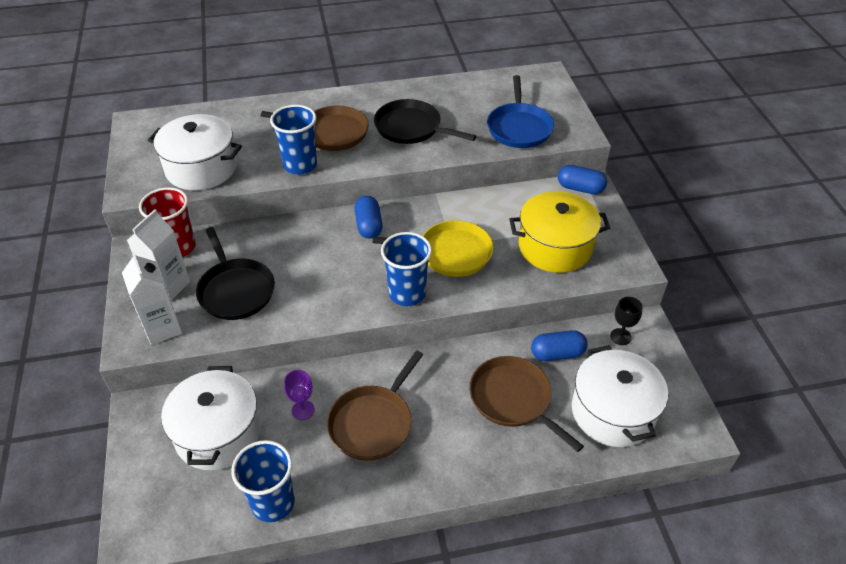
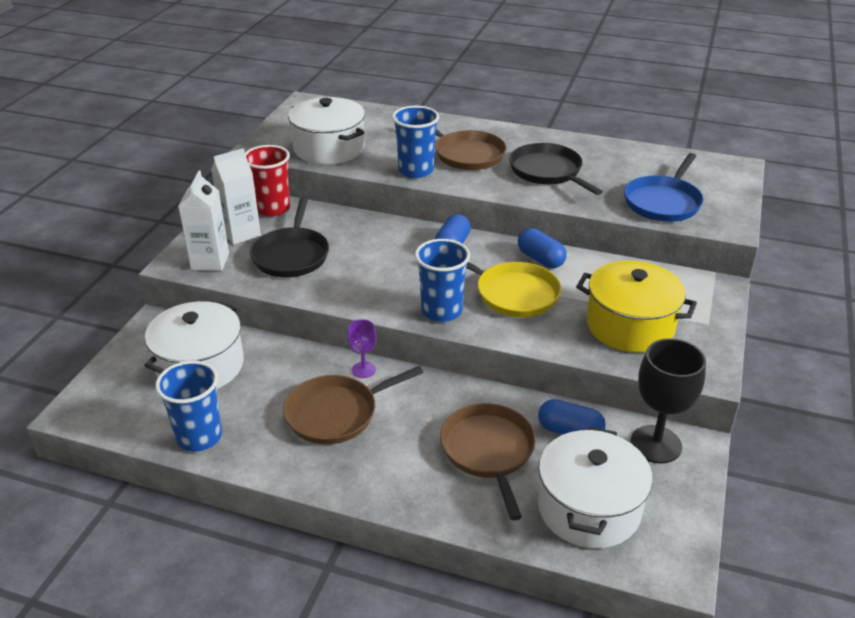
camera: 30 degrees right, 10 degrees down
(303, 410) = (283, 377): purple goblet -> purple goblet (363, 370)
(580, 188) = (704, 284): blue capsule -> blue capsule (540, 259)
(620, 336) = (656, 444): black goblet -> black goblet, size x1.92

